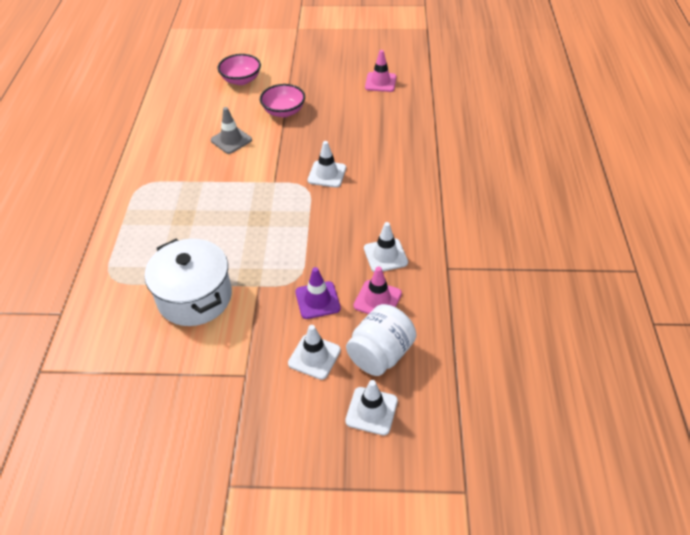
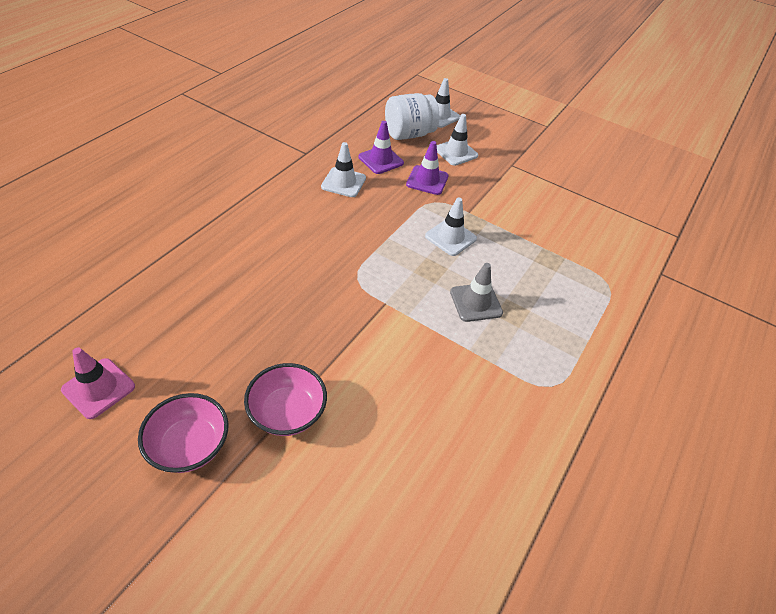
camera: 155 degrees left, 0 degrees up
(195, 297) = (530, 229): white pot -> none
(231, 140) = (398, 399): grey traffic cone -> grey traffic cone (476, 302)
(241, 80) = (295, 545): pink bowl -> pink bowl (190, 445)
(327, 174) = (321, 280): white traffic cone -> white traffic cone (450, 237)
(377, 299) = (381, 160): pink traffic cone -> purple traffic cone

